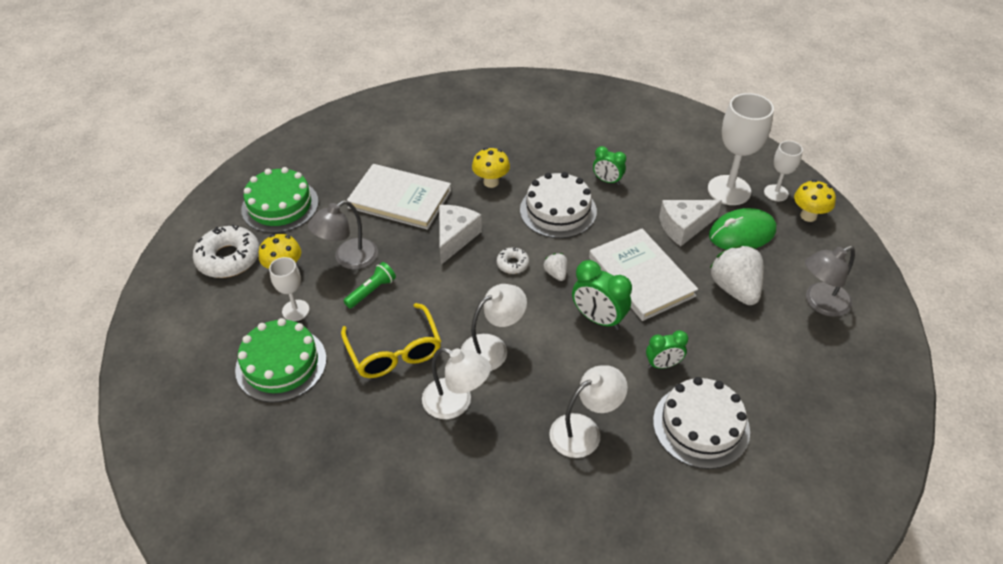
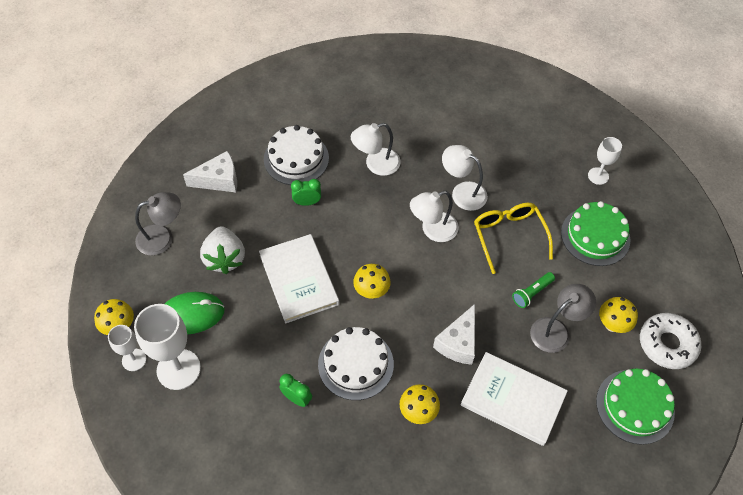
camera: 175 degrees left, 10 degrees up
(295, 310) = (593, 282): white goblet -> white goblet (598, 176)
(512, 264) = (408, 306): white donut -> none
(556, 273) = (371, 291): white strawberry -> yellow mushroom
(598, 319) = (345, 244): green clock -> none
(684, 227) = (241, 328): white cheese -> white cheese (219, 180)

